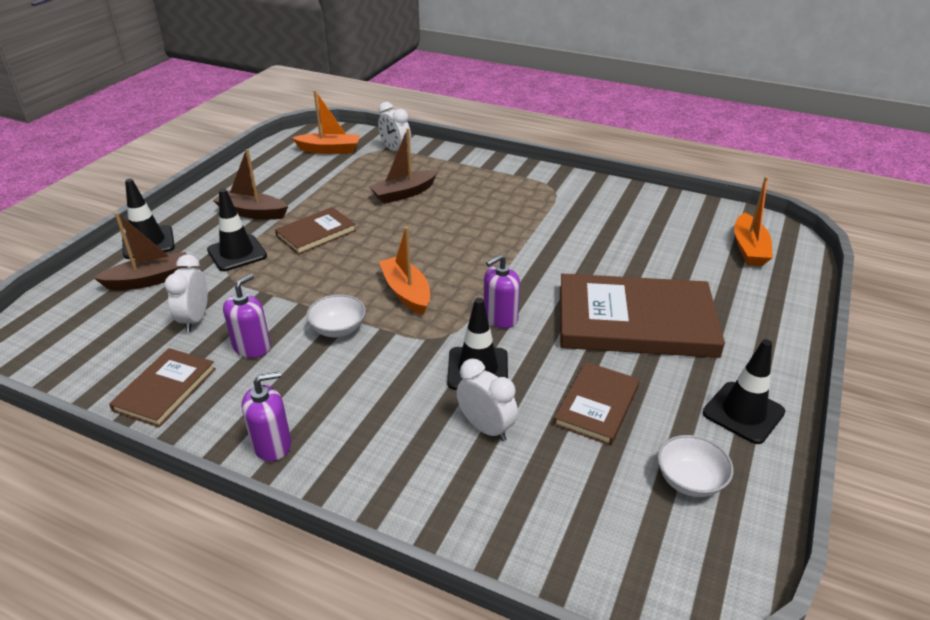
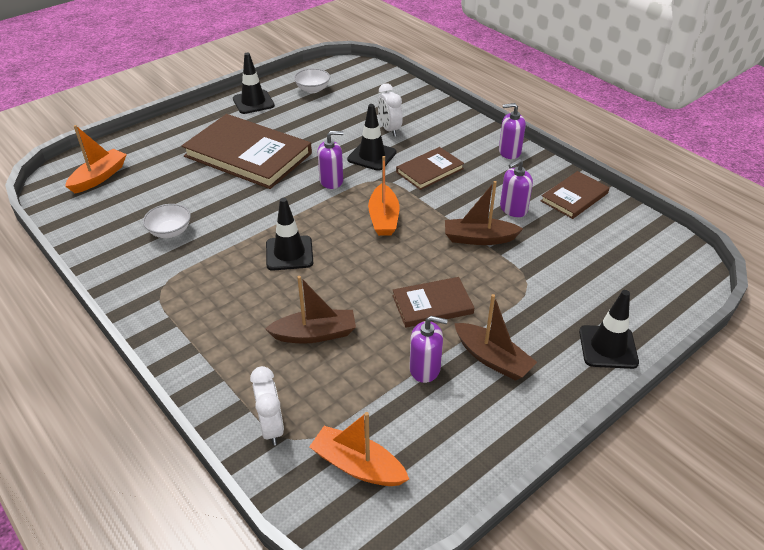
camera: 155 degrees left, 5 degrees up
(149, 280) = (599, 295): brown boat -> brown boat (479, 238)
(195, 319) = (555, 243): white clock -> none
(237, 253) = (515, 302): black traffic cone -> black traffic cone (289, 253)
(305, 196) = (425, 368): none -> purple soap dispenser
(338, 329) = (448, 204): white bowl -> white bowl (170, 231)
(597, 405) = (322, 123): brown book -> brown book (429, 170)

